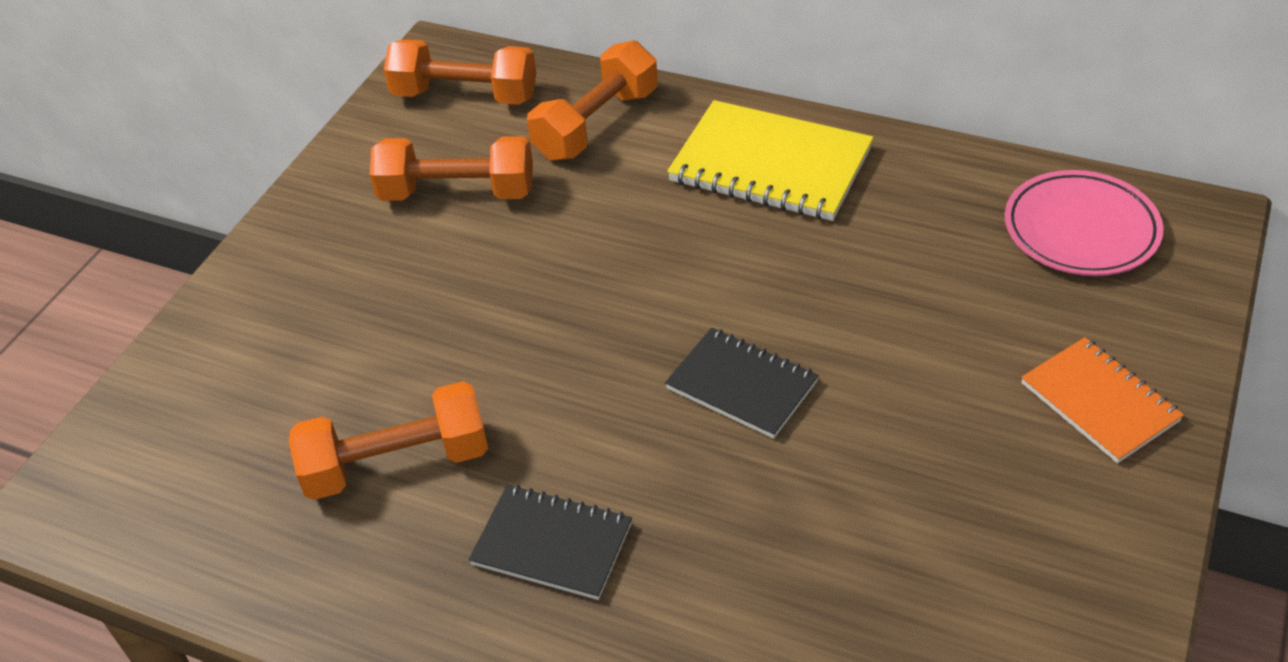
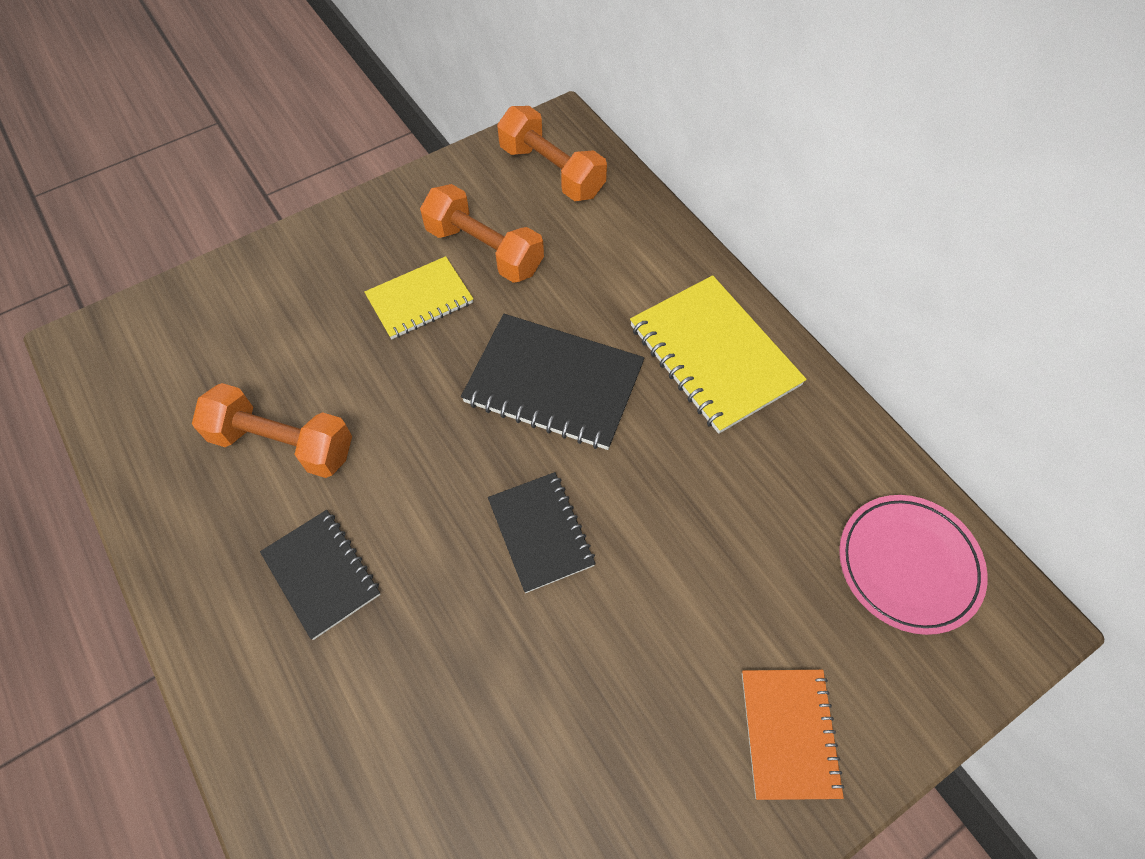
camera: 30 degrees right, 15 degrees up
(428, 267) = (420, 300): none -> yellow notebook
(596, 124) = (619, 246): orange dumbbell -> none
(638, 264) = (554, 383): none -> black notebook

